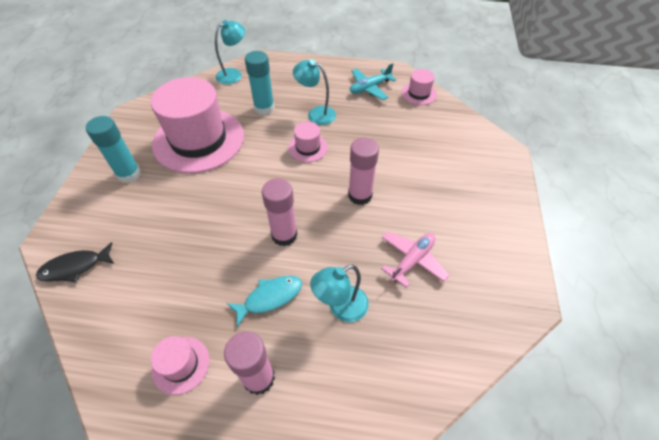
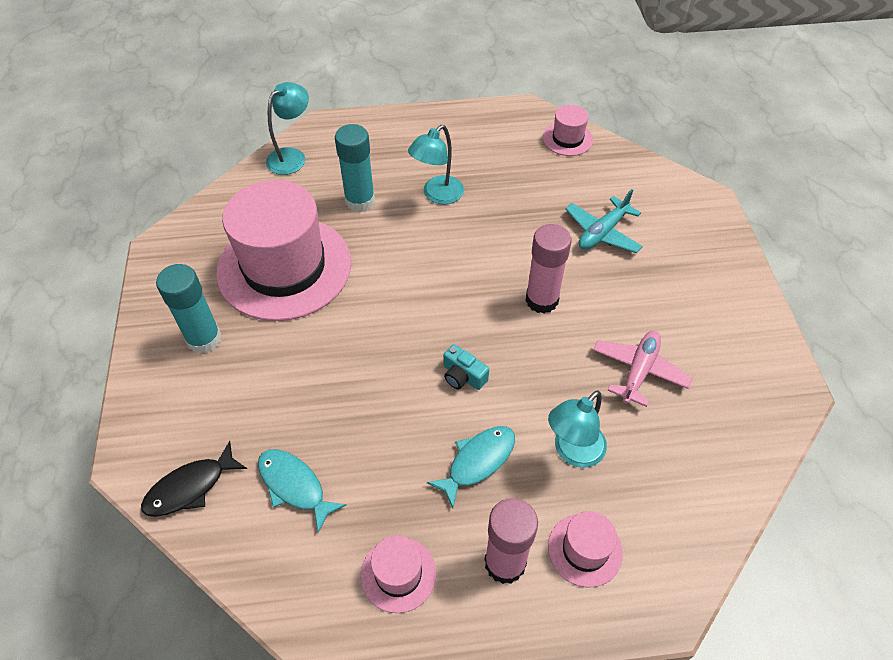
camera: 15 degrees left, 0 degrees up
(140, 283) = (294, 486): none -> turquoise fish
(284, 235) = (463, 376): pink glue stick -> turquoise camera
(308, 148) = (446, 247): pink hat -> pink hat (585, 550)
(316, 114) = (437, 195): turquoise lamp -> turquoise lamp turned 60 degrees counterclockwise
(369, 88) = (497, 143): turquoise plane -> turquoise plane (602, 232)

